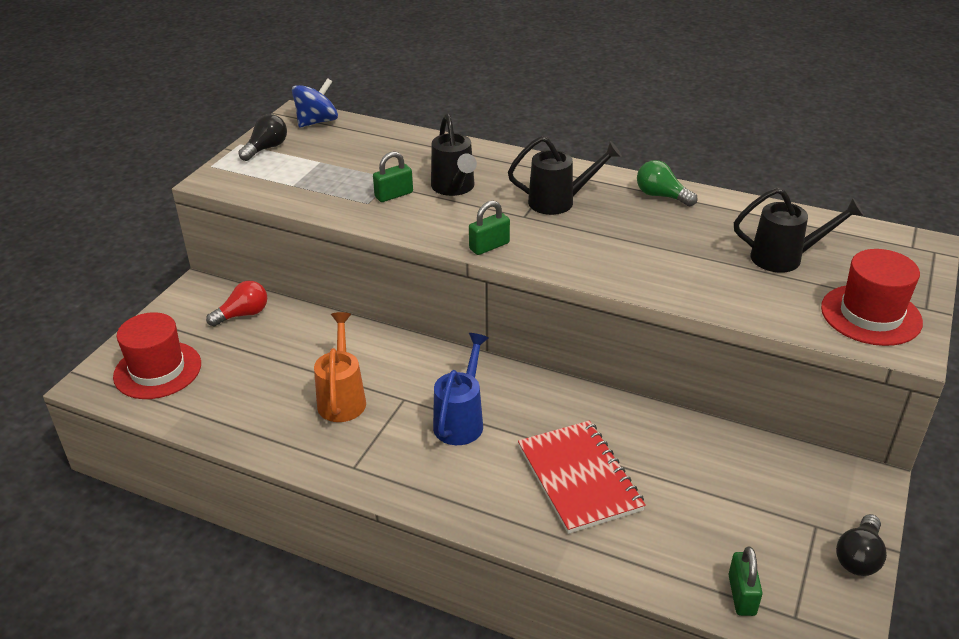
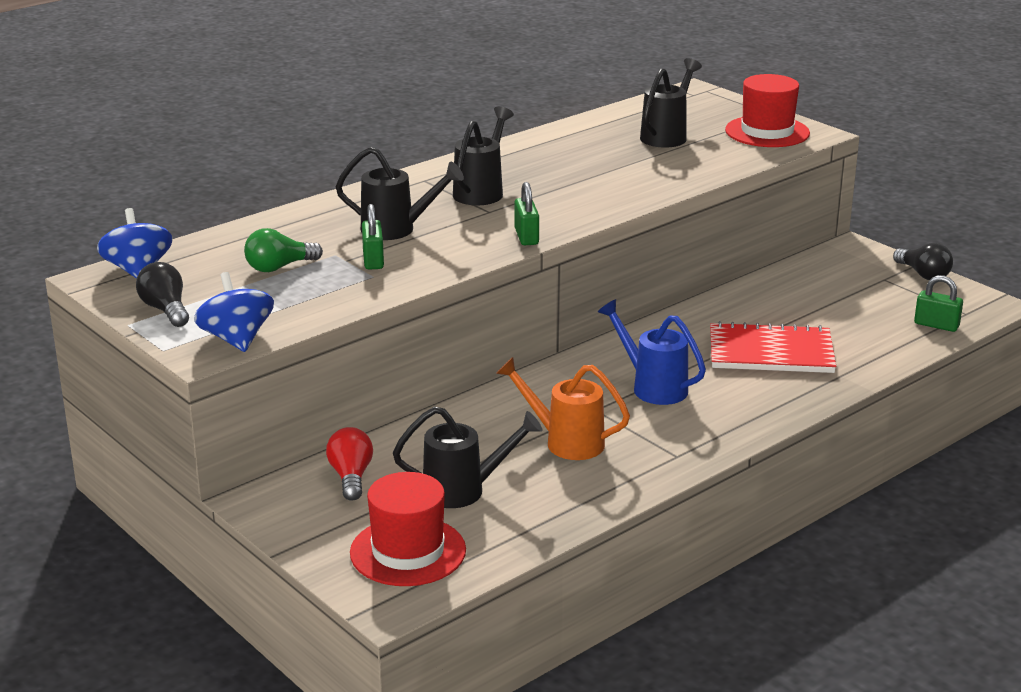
camera: 65 degrees left, 10 degrees down
(237, 184) = (236, 339): none -> blue spinning top
(247, 369) = (463, 490): none -> black watering can
(661, 196) = (521, 151): green light bulb -> green light bulb (279, 267)

